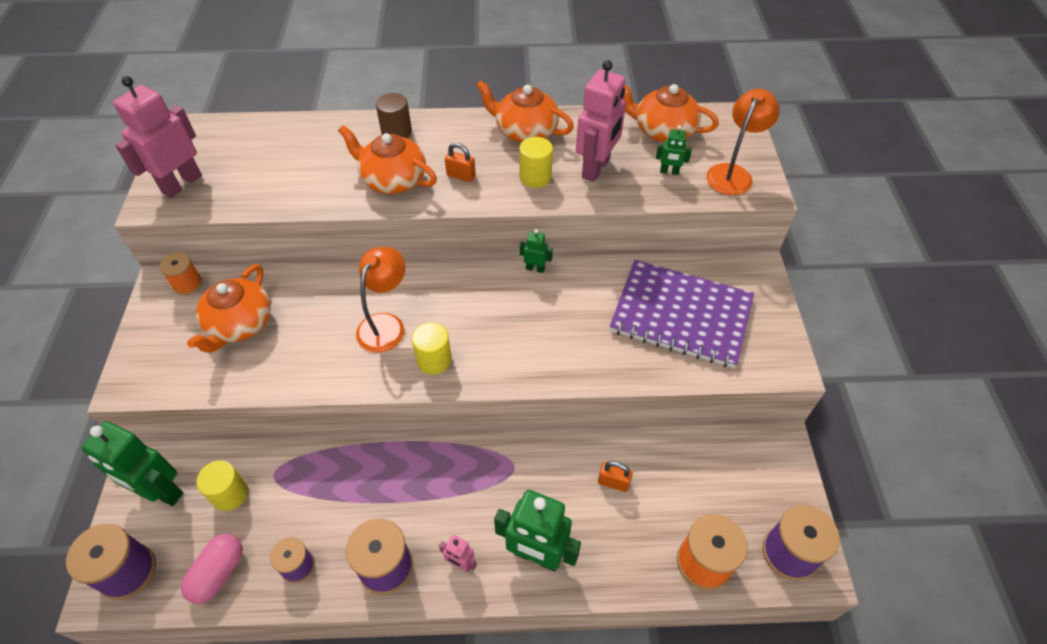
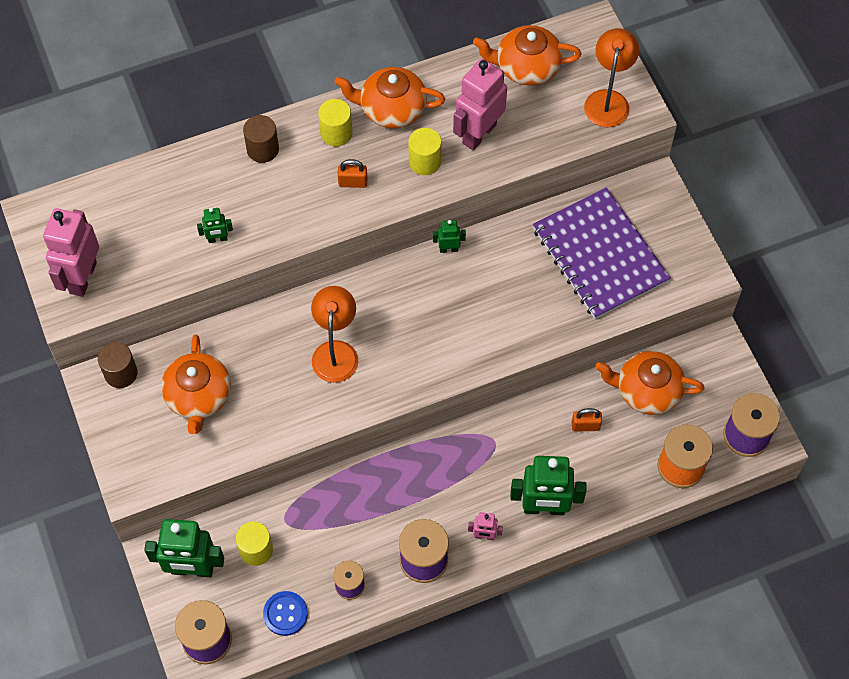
camera: 20 degrees left, 10 degrees up
(187, 284) = (121, 373): orange spool -> brown cylinder
(218, 573) = (285, 614): pink capsule -> blue button
(393, 179) = (289, 207): orange teapot -> orange teapot (647, 390)
(434, 360) = (397, 371): yellow cylinder -> yellow cylinder (336, 133)
(596, 168) = (479, 134): pink robot -> pink robot turned 150 degrees counterclockwise
(669, 172) = (548, 116): green robot -> green robot (217, 239)
(681, 315) = (599, 255): purple notebook -> purple notebook turned 60 degrees clockwise

